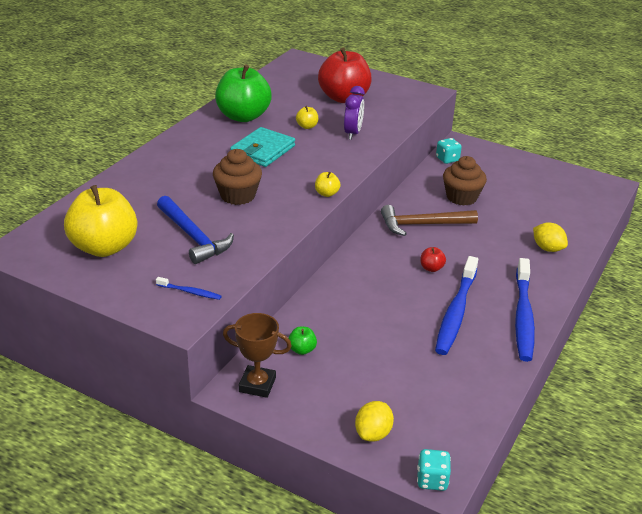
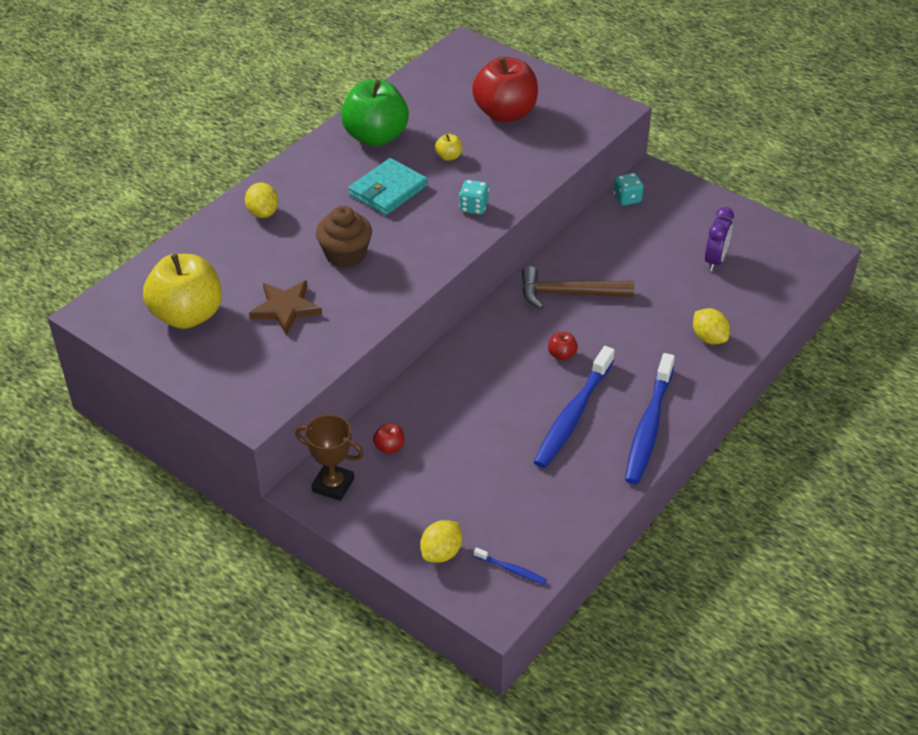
camera: 10 degrees right, 10 degrees up
(159, 170) = (263, 213): none -> yellow lemon
(190, 292) = (269, 380): blue toothbrush -> blue toothbrush (511, 569)
(193, 237) = (286, 308): blue hammer -> brown star
(302, 350) = (389, 447): green apple -> red apple
(327, 193) = (448, 259): yellow apple -> none
(353, 133) = (501, 170): purple clock -> purple clock (715, 260)
(432, 480) = (488, 610): turquoise dice -> turquoise dice (474, 207)
(461, 197) = (627, 257): brown cupcake -> none

